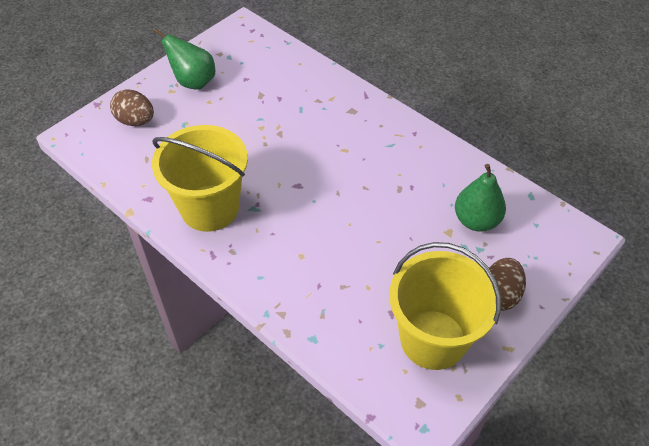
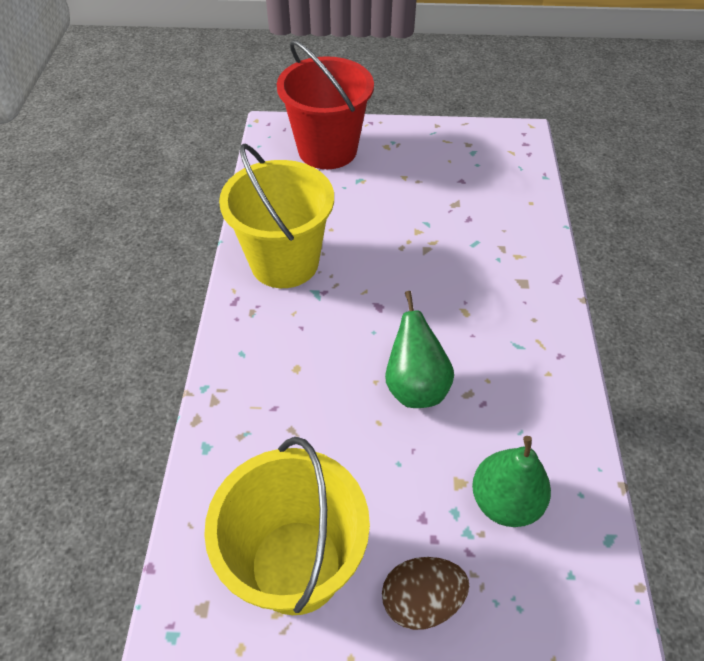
camera: 50 degrees right, 0 degrees up
(135, 121) = (327, 150): brown egg -> red bucket
(193, 82) = (413, 152): green pear -> green pear (415, 386)

